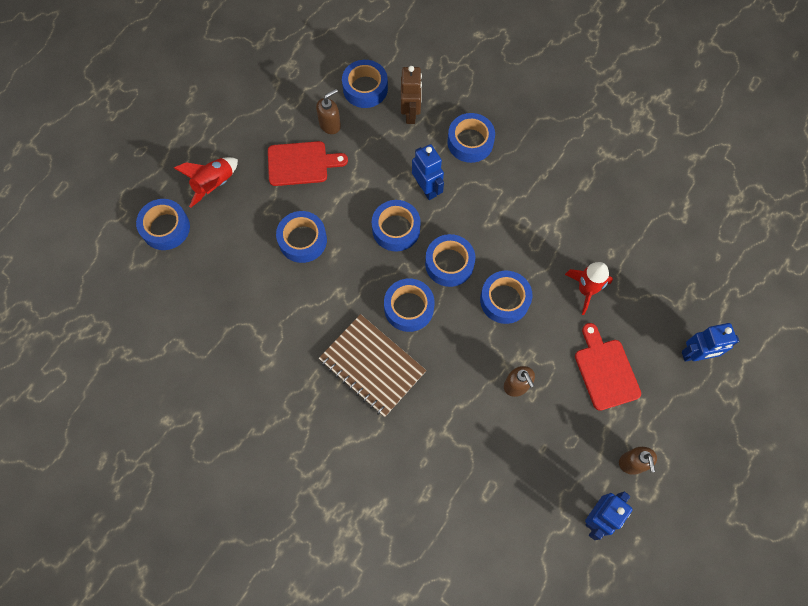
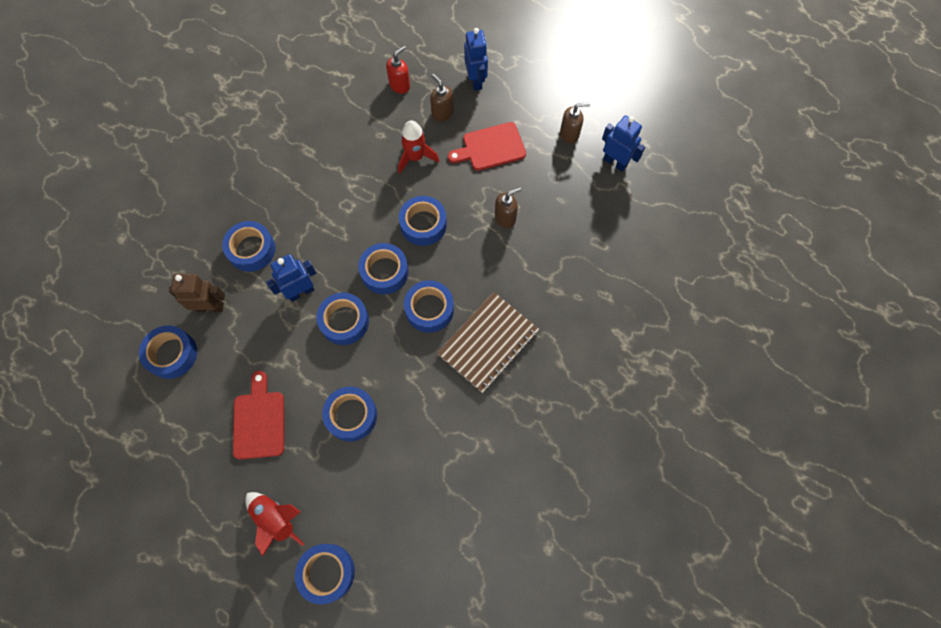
camera: 90 degrees left, 0 degrees up
(330, 125) = (213, 391): brown soap dispenser -> brown soap dispenser (442, 113)
(678, 271) = (400, 85): none -> red soap dispenser

